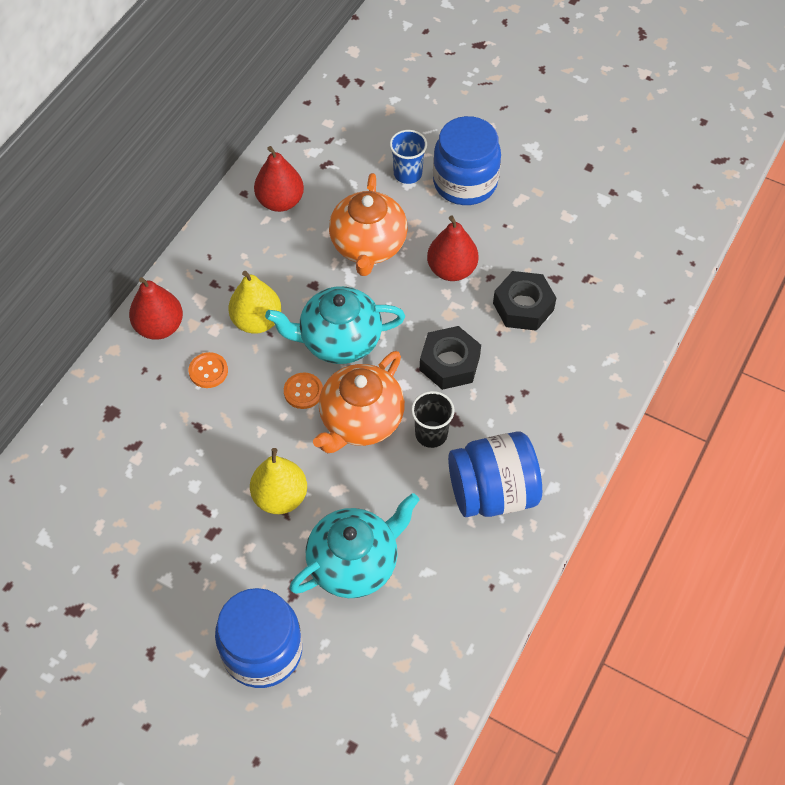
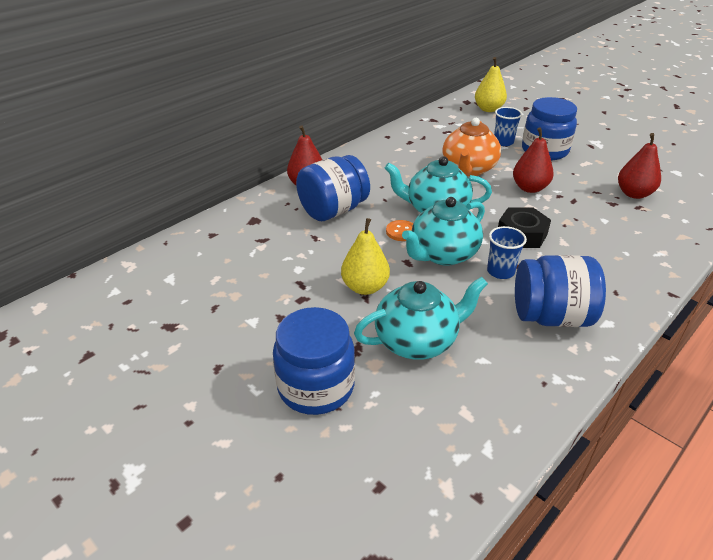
camera: 15 degrees right, 20 degrees down
(208, 371) = (333, 210): orange button -> blue jar
(257, 321) = (377, 192): yellow pear -> yellow pear (488, 109)
(280, 201) = (411, 142): red pear -> red pear (633, 194)
(360, 420) = (443, 254): orange teapot -> turquoise teapot
(431, 434) = (500, 271): black cup -> blue cup
(523, 306) = (585, 214): black nut -> none

